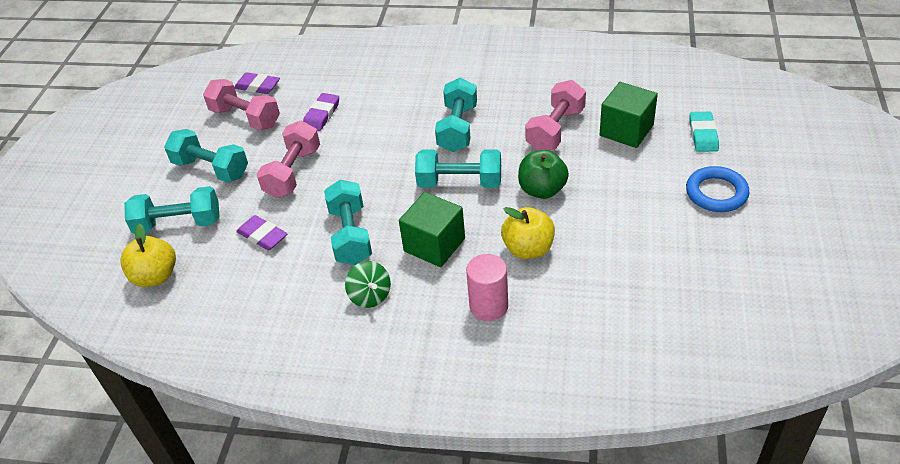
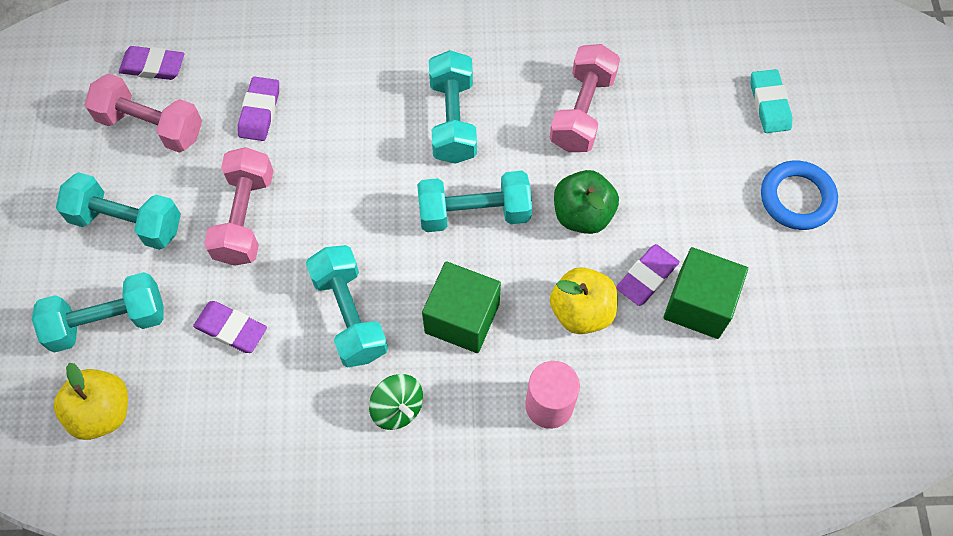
camera: 15 degrees left, 20 degrees up
(585, 232) = (647, 277): none -> purple eraser
(626, 130) = (673, 105): green cube -> green cube (699, 304)

